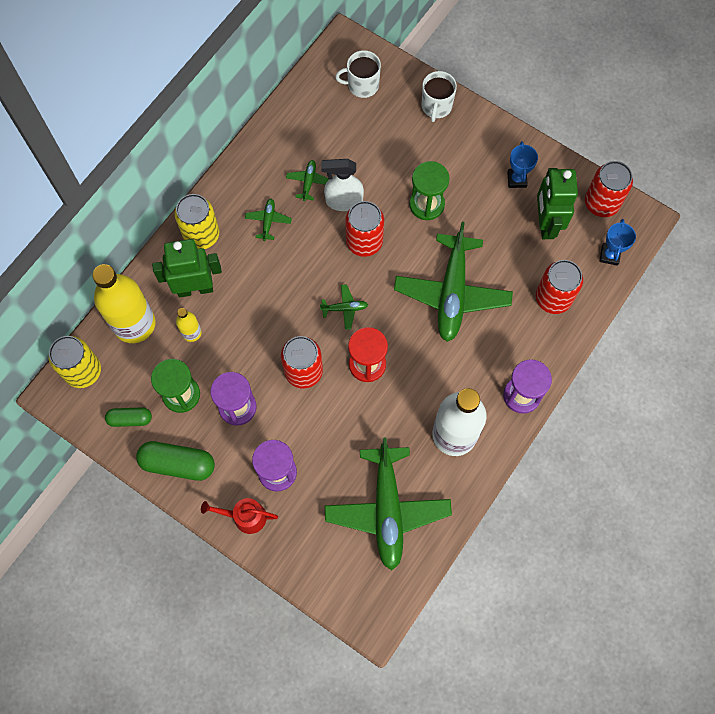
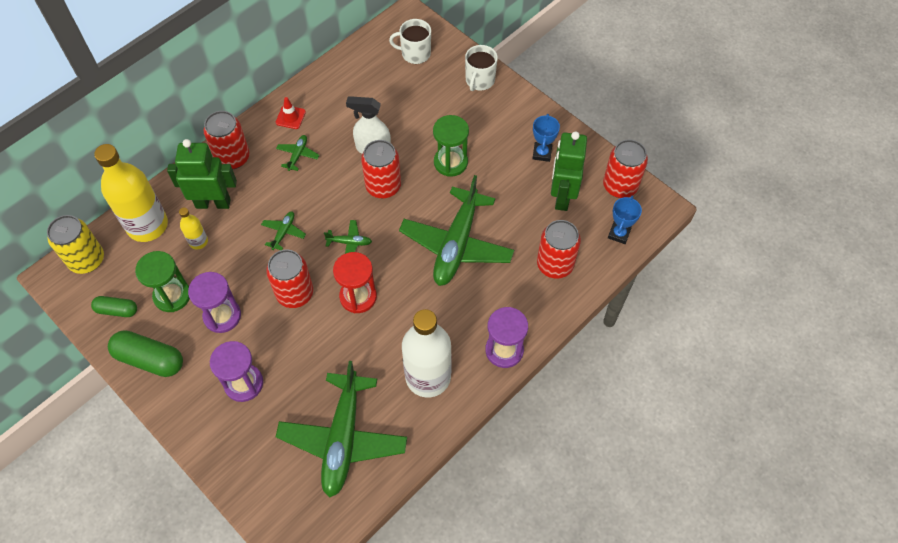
camera: 10 degrees right, 10 degrees down
(201, 235) = (233, 158): yellow can -> red can
(245, 517) = (200, 421): red watering can -> none
(249, 179) = (290, 117): none -> red traffic cone
(308, 182) = (344, 127): green plane -> green plane (283, 232)

